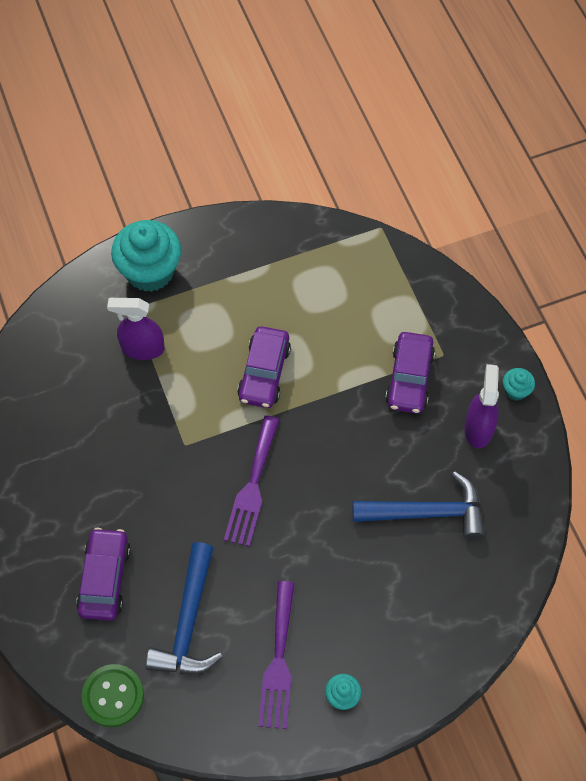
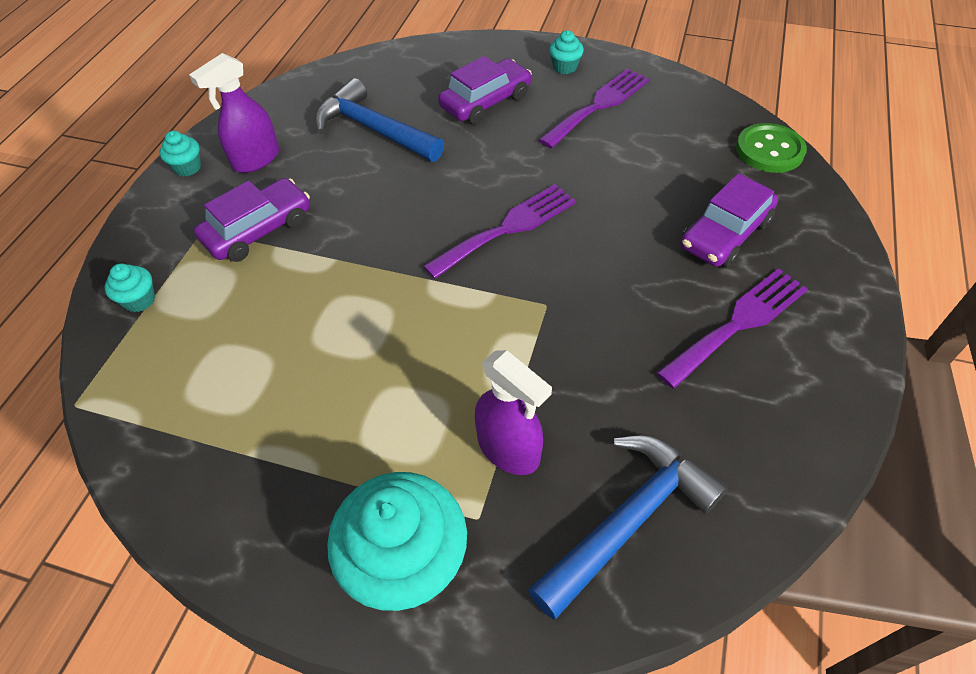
camera: 140 degrees left, 10 degrees down
(62, 506) = (738, 323): none -> purple fork
(188, 623) = (660, 163): blue hammer -> blue hammer (629, 520)
(264, 373) = (391, 324): purple car -> purple car (486, 102)
(421, 292) = (139, 300): none -> turquoise cupcake

